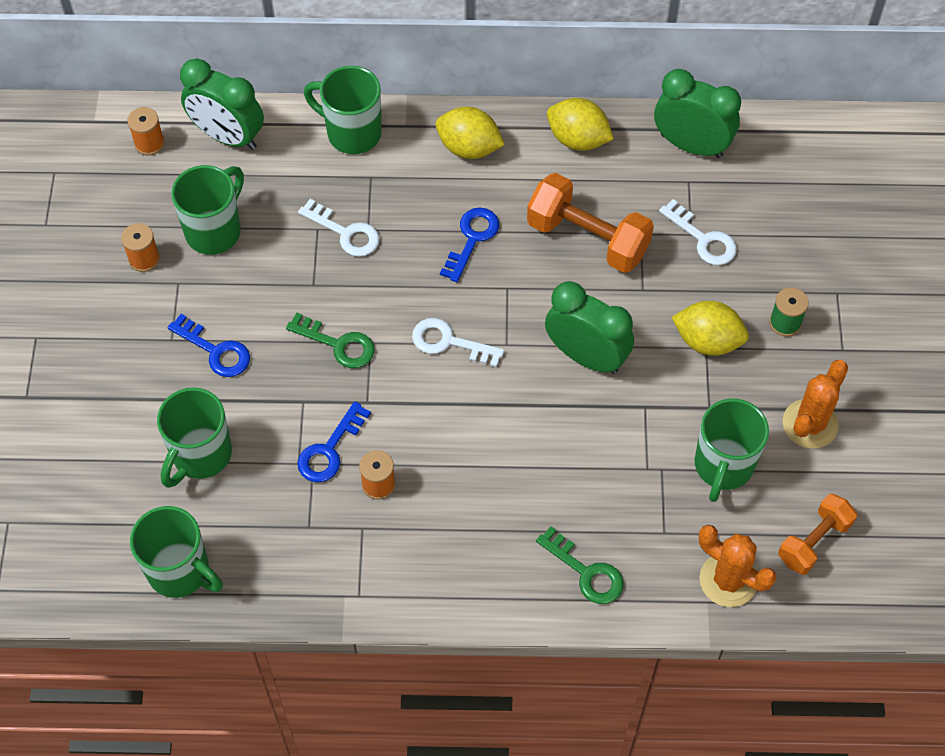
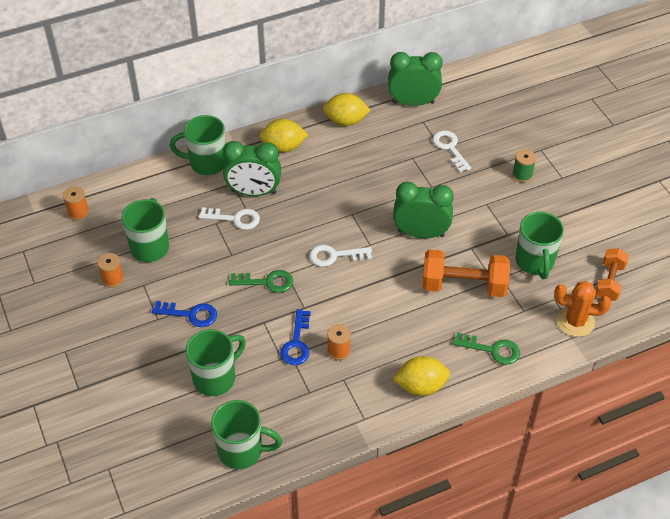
camera: 25 degrees left, 10 degrees down
(200, 455) = (216, 378): green mug -> green mug turned 135 degrees counterclockwise
(228, 137) = (128, 191): green clock -> green clock (254, 192)
(472, 239) = (315, 195): blue key -> none
(588, 238) = (383, 171): orange dumbbell -> orange dumbbell (463, 285)
(703, 239) = (450, 148): white key -> white key turned 135 degrees counterclockwise
(707, 341) = (485, 200): yellow lemon -> yellow lemon (421, 386)
(810, 424) = (568, 222): orange cactus -> none

